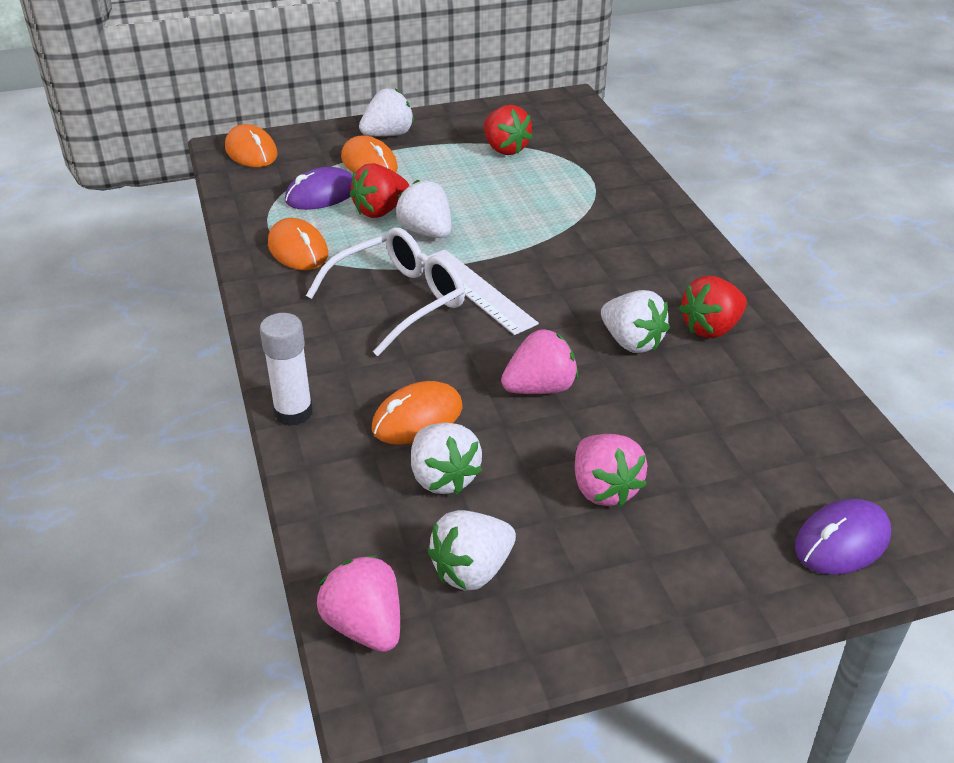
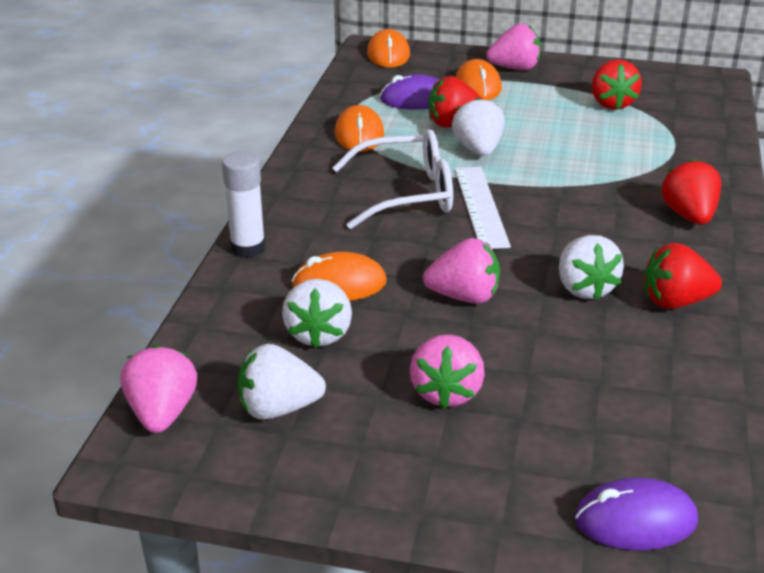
camera: 30 degrees right, 5 degrees down
(388, 135) = (514, 68): white strawberry -> pink strawberry
(656, 242) = (688, 216): none -> red strawberry

